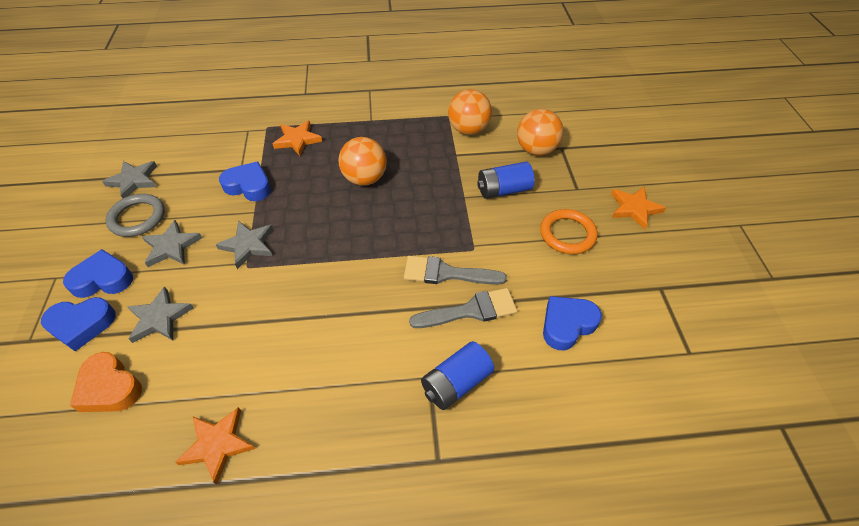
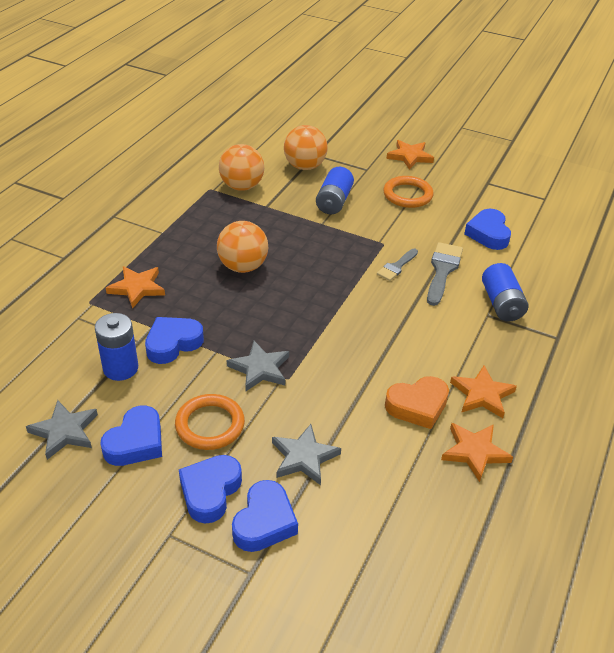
camera: 60 degrees left, 10 degrees down
(110, 388) = (365, 514): orange heart -> orange heart (417, 406)
(137, 218) = (136, 442): grey ring -> blue heart
(171, 246) = (210, 425): grey star -> orange ring
(207, 174) = (120, 368): none -> blue battery
(302, 420) = (482, 394): none -> orange star
(446, 273) = (396, 266): grey brush -> grey brush, size x0.62

